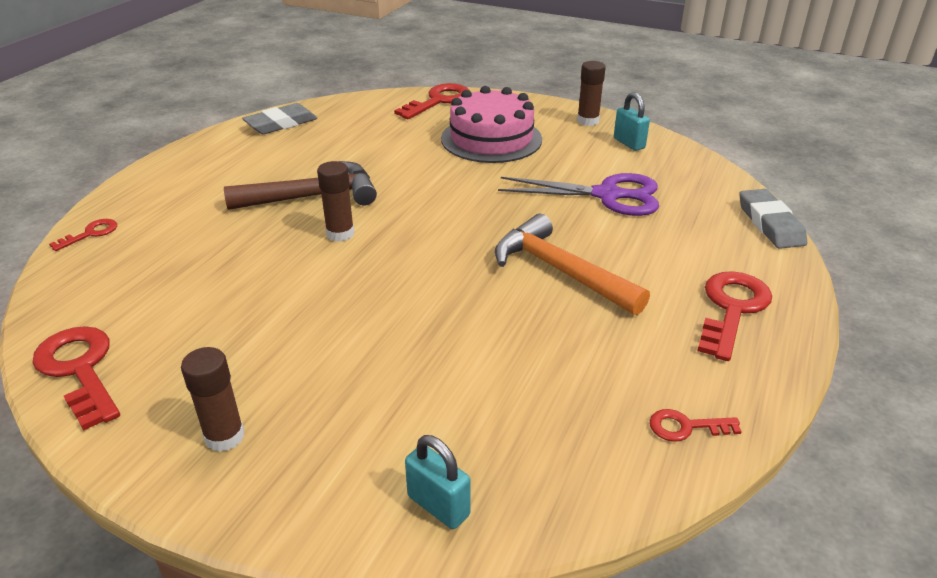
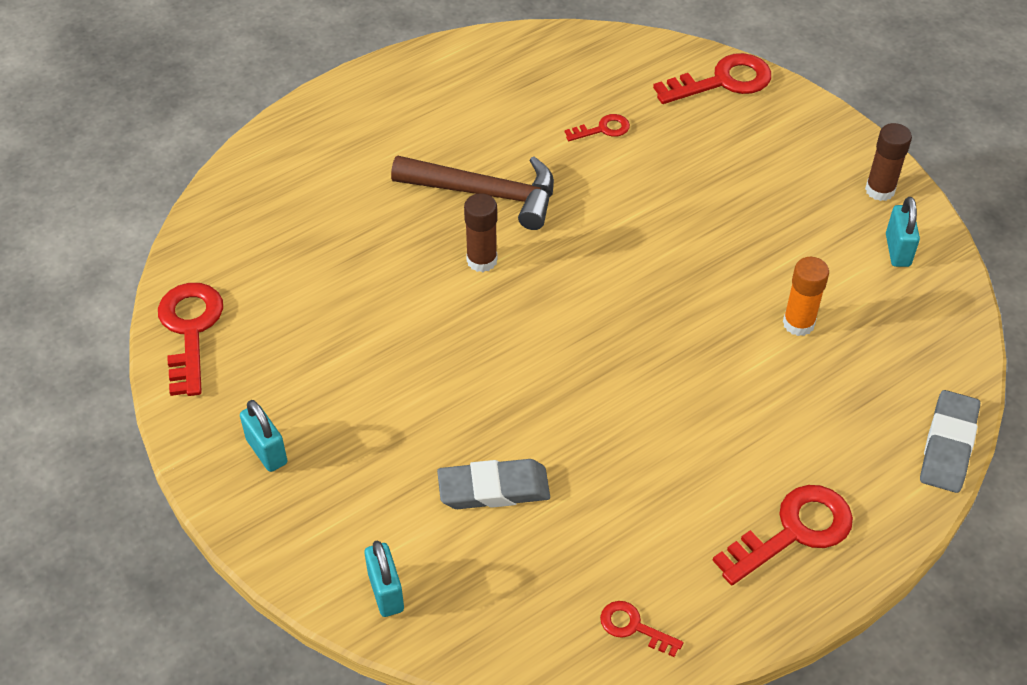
camera: 30 degrees right, 15 degrees up
(90, 234) = (258, 162): red key -> red key (602, 129)
(224, 436) = (267, 451): brown glue stick -> turquoise padlock
(281, 124) = (517, 57): grey eraser -> grey eraser (493, 489)
(491, 139) = (736, 176): pink cake -> none
(560, 271) = (662, 406): orange hammer -> none
(607, 195) = (798, 323): purple scissors -> orange glue stick

